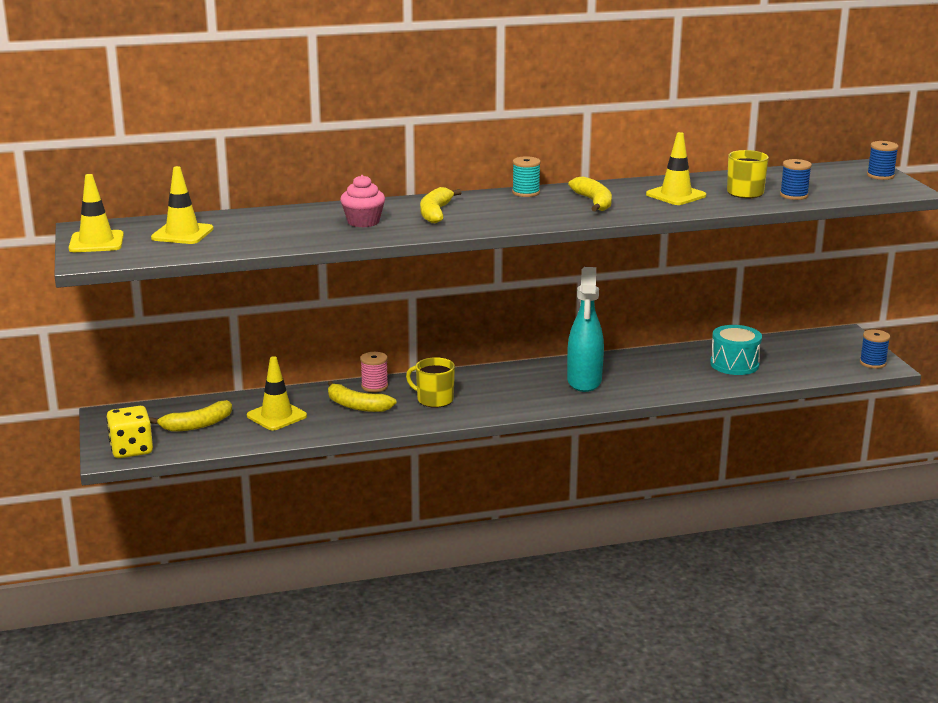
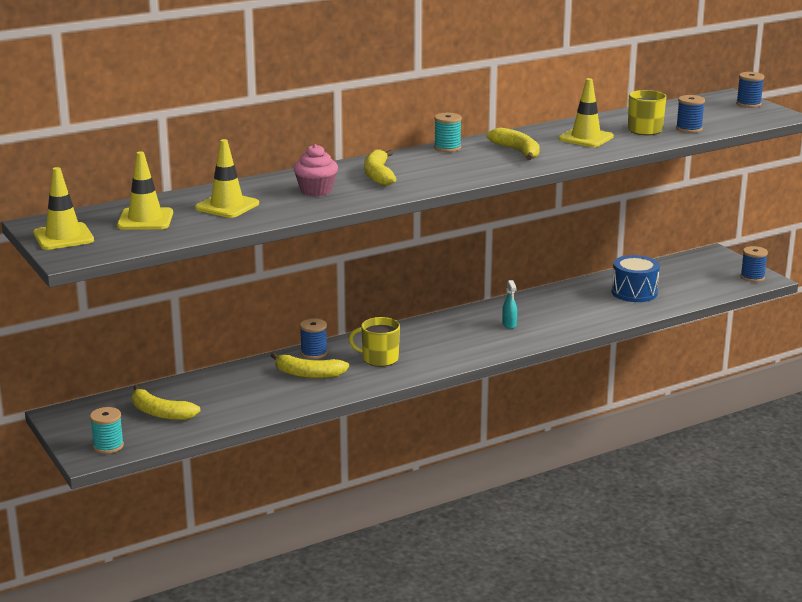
camera: 15 degrees left, 0 degrees up
(131, 449) = (108, 446): yellow dice -> turquoise spool
(197, 425) = (160, 413): yellow banana -> yellow banana turned 75 degrees clockwise
(276, 416) = (235, 394): yellow traffic cone -> yellow traffic cone (227, 206)
(374, 386) = (314, 353): pink spool -> blue spool
(584, 382) = (509, 325): turquoise spray bottle -> turquoise spray bottle, size x0.41
(734, 364) = (634, 292): turquoise drum -> blue drum

